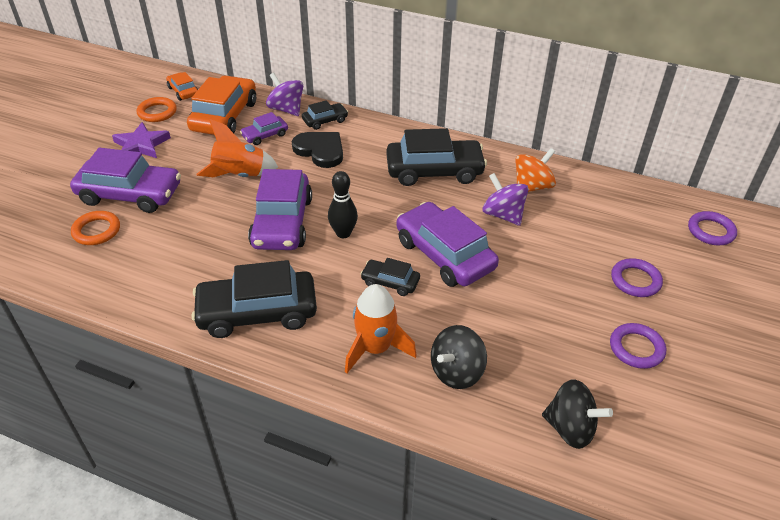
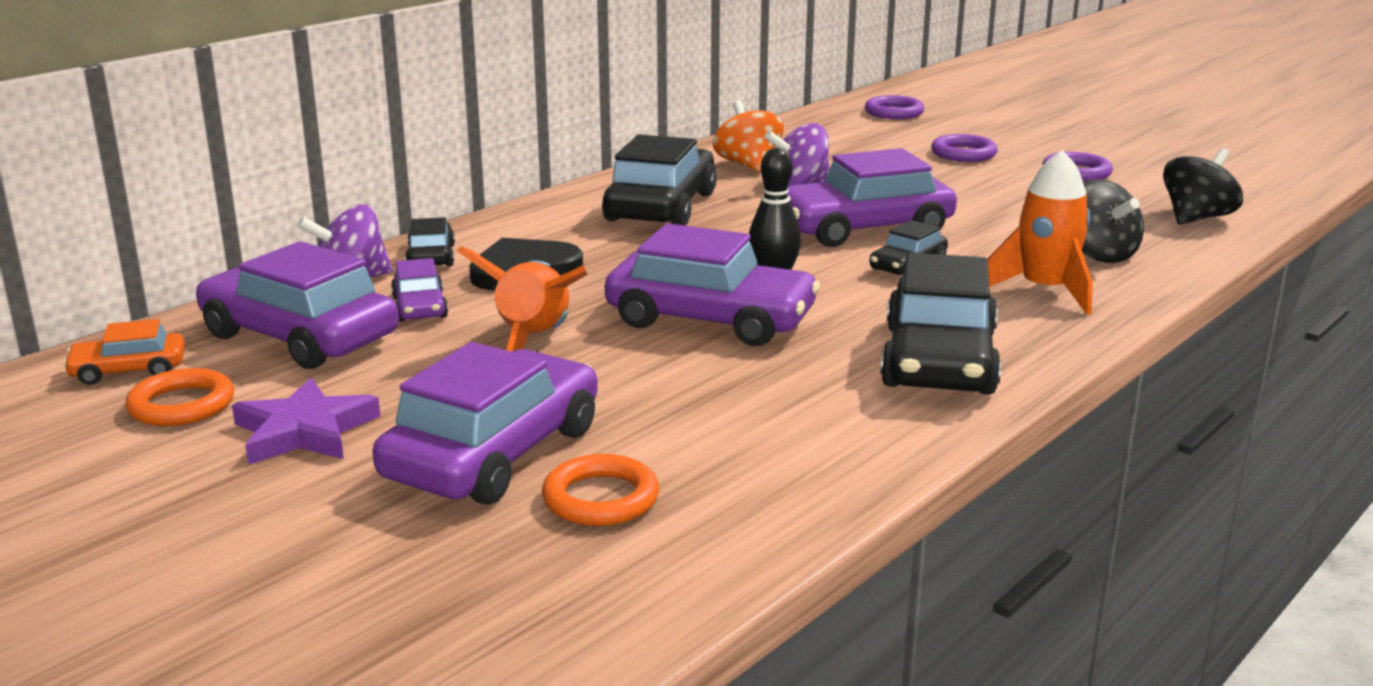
camera: 70 degrees left, 20 degrees down
(224, 116) = (299, 336): orange car -> purple car

